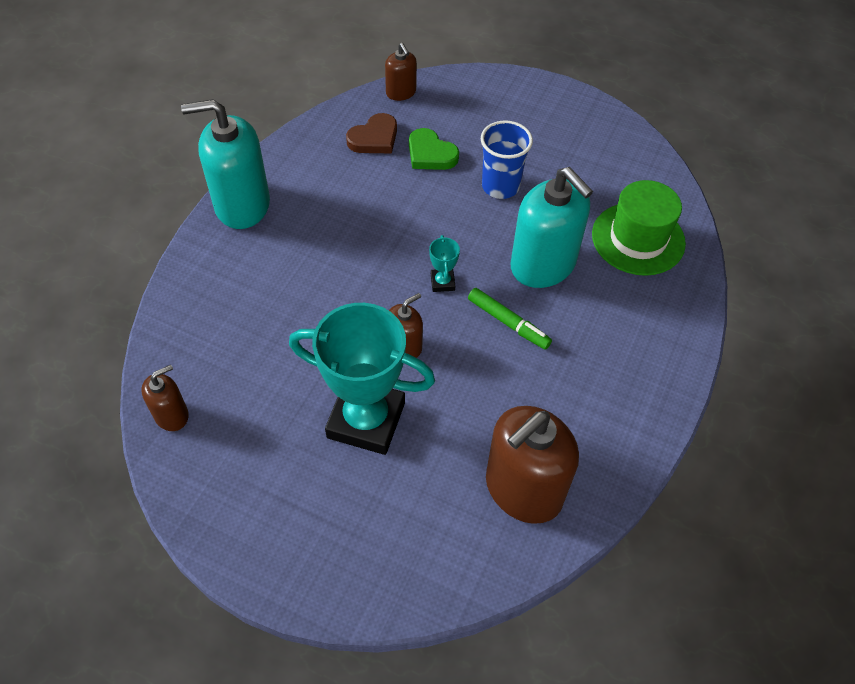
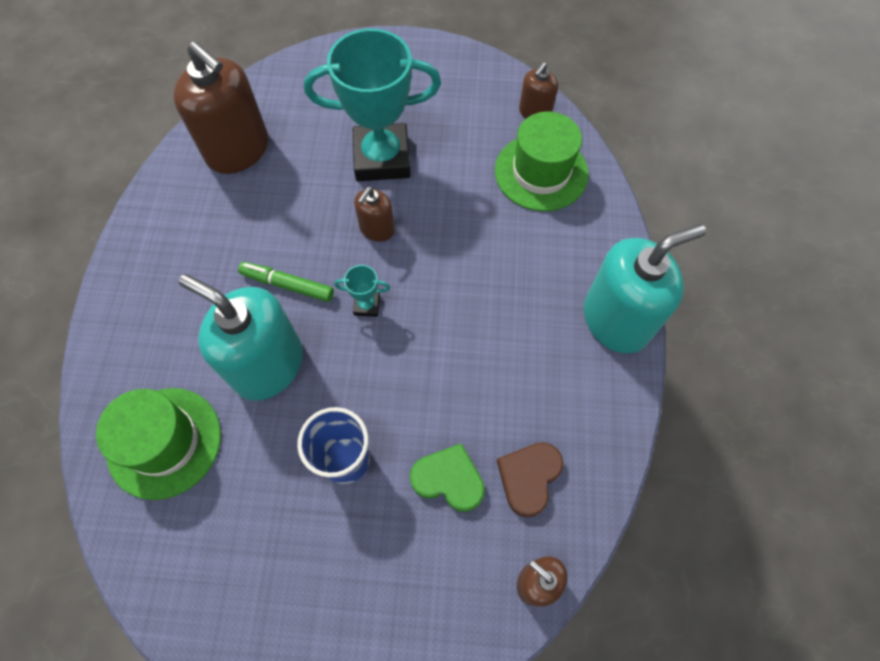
camera: 160 degrees right, 10 degrees up
(213, 346) = (541, 172): none -> green hat
(442, 282) = (367, 305): turquoise trophy -> turquoise trophy turned 60 degrees counterclockwise
(523, 489) = (238, 150): brown soap dispenser -> brown soap dispenser turned 105 degrees clockwise

